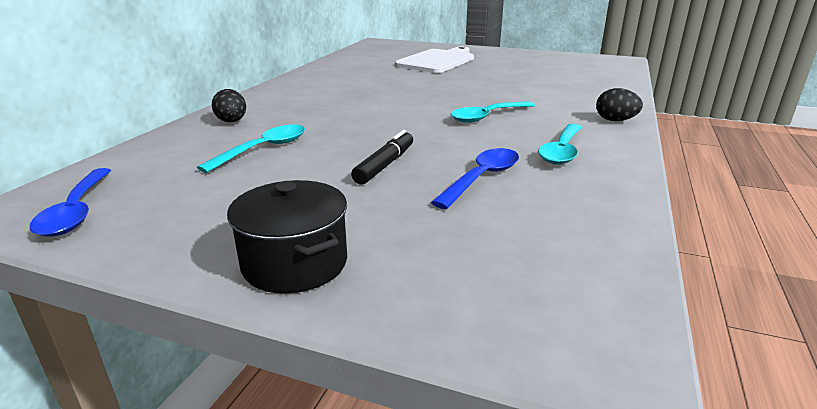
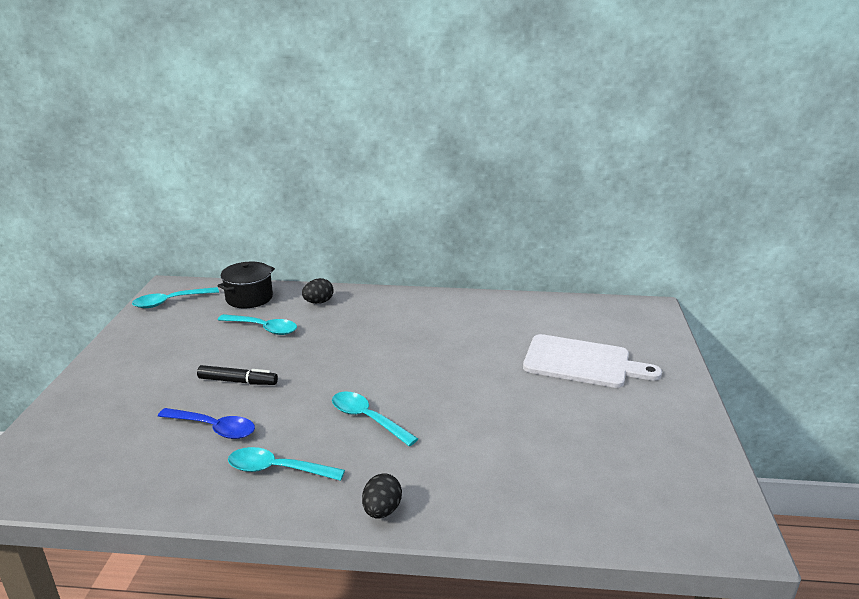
camera: 75 degrees right, 0 degrees up
(76, 211) = (170, 302): blue spoon -> turquoise spoon
(295, 263) = (103, 377): black pot -> black pot (249, 298)

